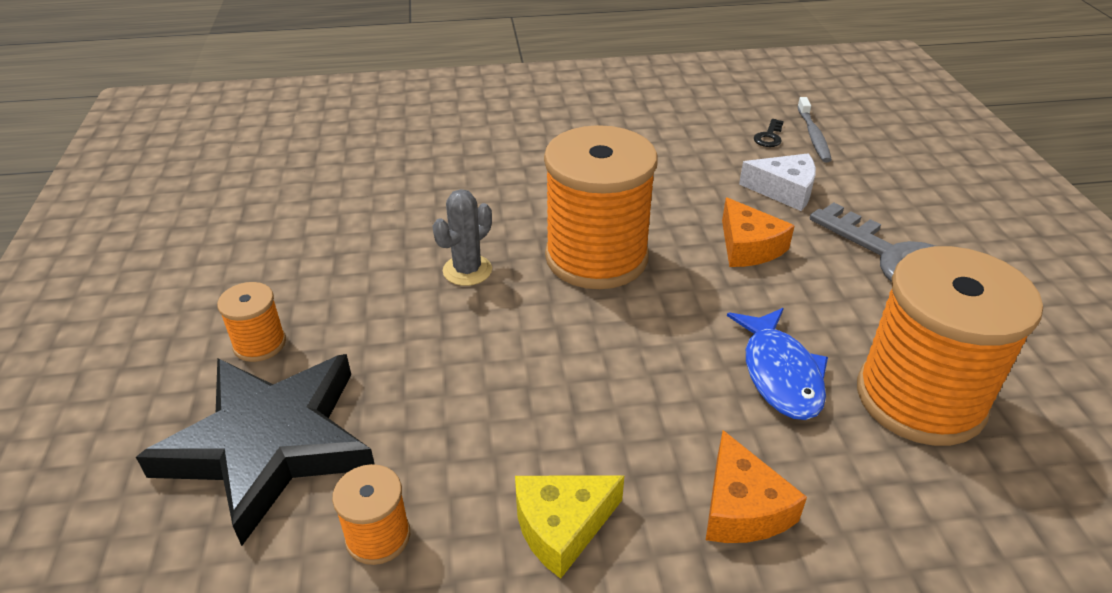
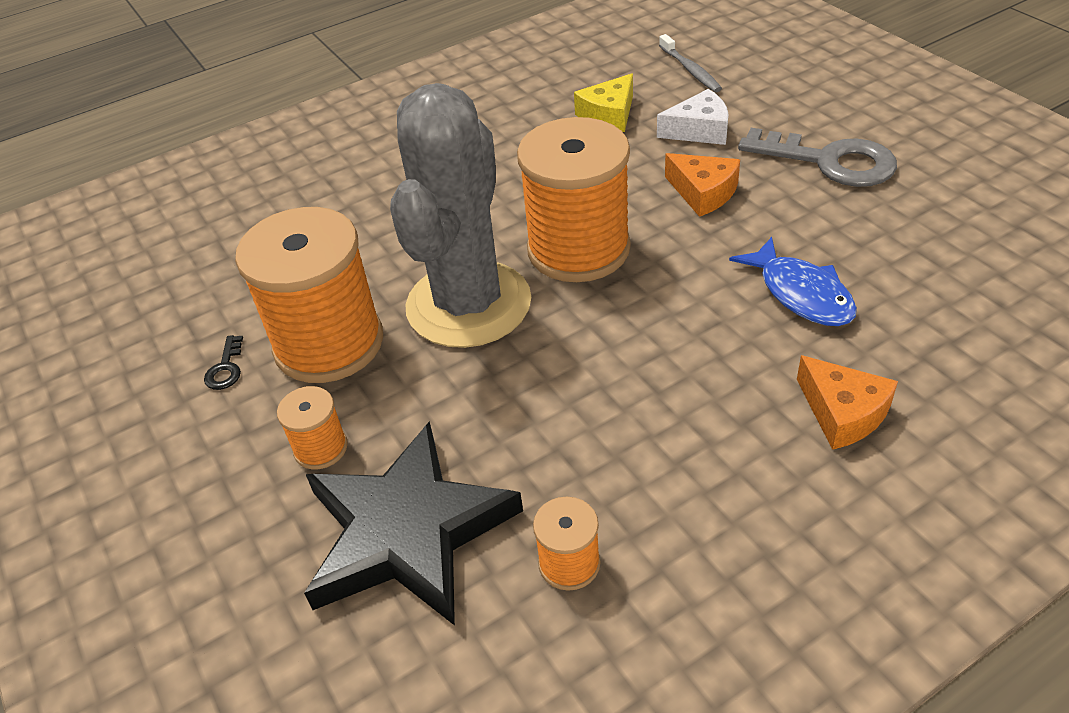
camera: 20 degrees left, 5 degrees up
(467, 270) = (468, 304): grey cactus -> grey cactus, size x2.48
(562, 527) = (715, 488): yellow cheese -> yellow cheese (609, 115)
(769, 137) = (653, 83): black key -> black key (226, 368)
(920, 398) = (917, 272): orange spool -> orange spool (329, 343)

